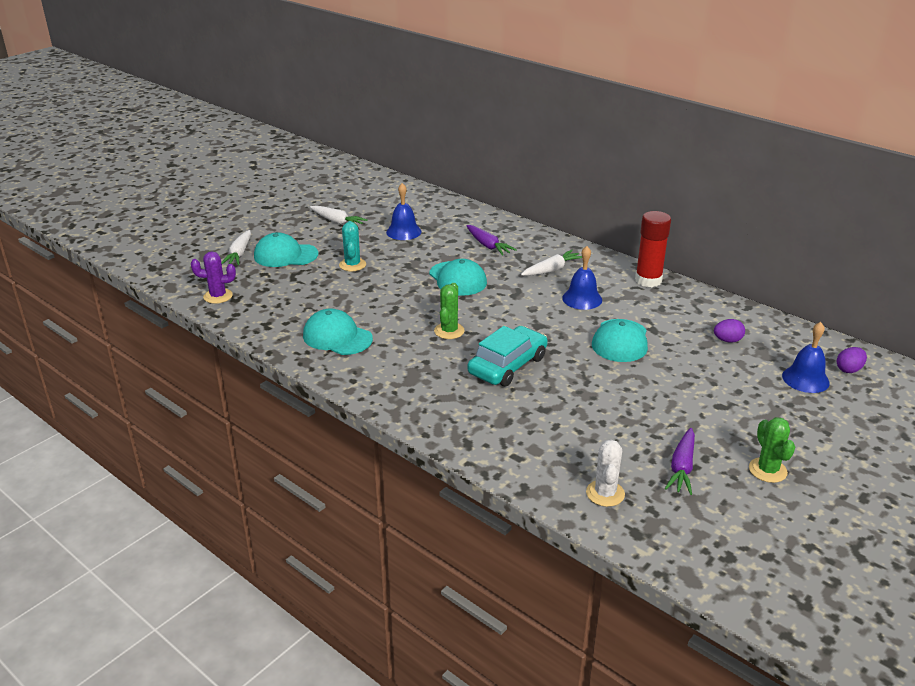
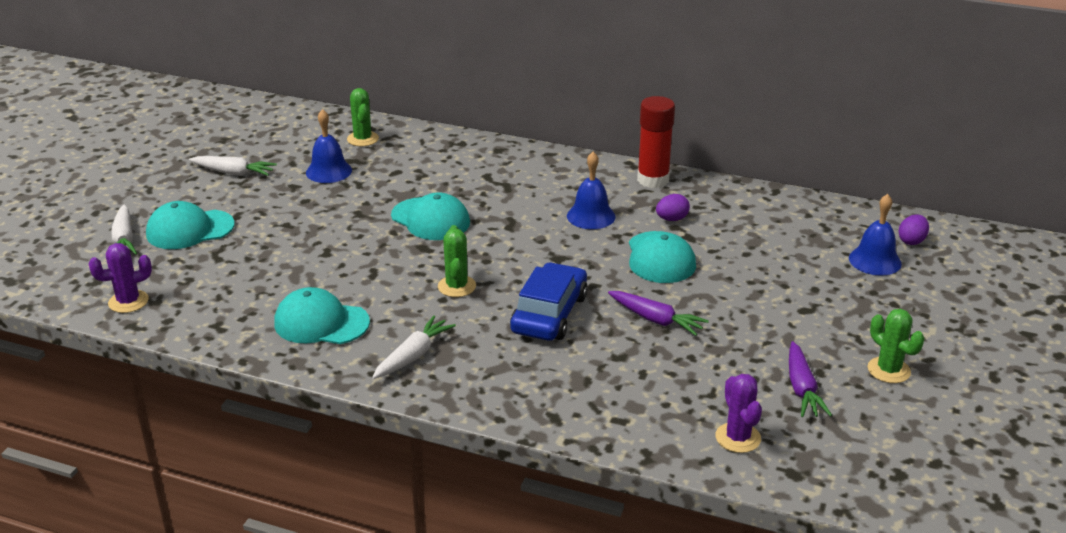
camera: 20 degrees left, 0 degrees up
(352, 265) = (287, 226): turquoise cactus -> none
(441, 213) = (363, 139): none -> green cactus
(488, 245) = (444, 171): purple carrot -> purple carrot (655, 319)
(507, 365) = (549, 314): turquoise car -> blue car
(551, 270) = (536, 187): white carrot -> white carrot (413, 356)
(605, 493) = (738, 438): white cactus -> purple cactus
(727, 340) = (774, 233): purple egg -> purple egg (671, 219)

